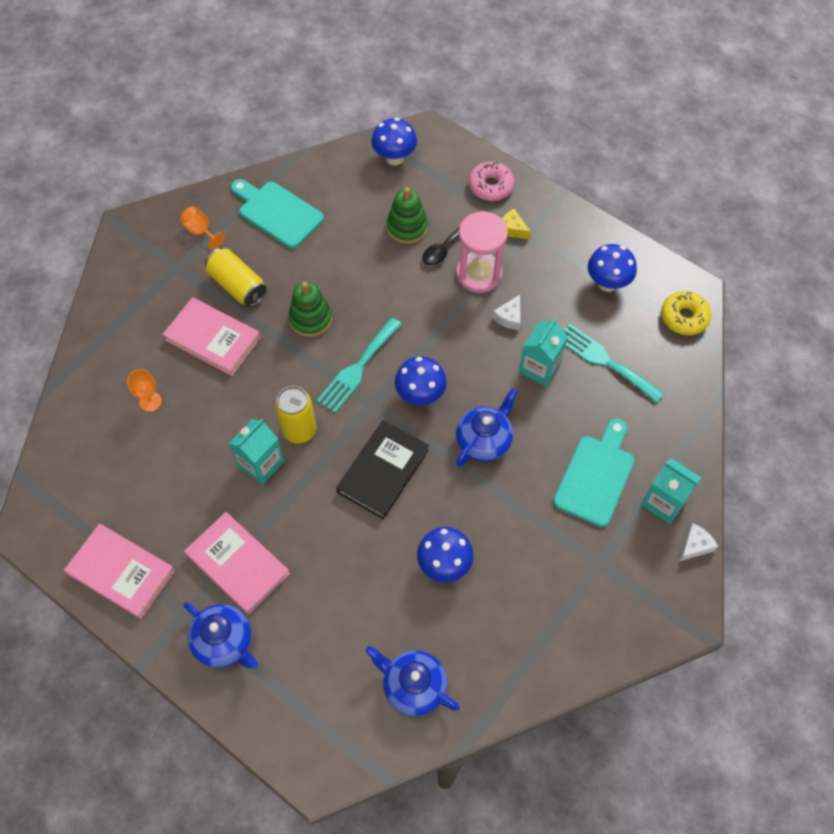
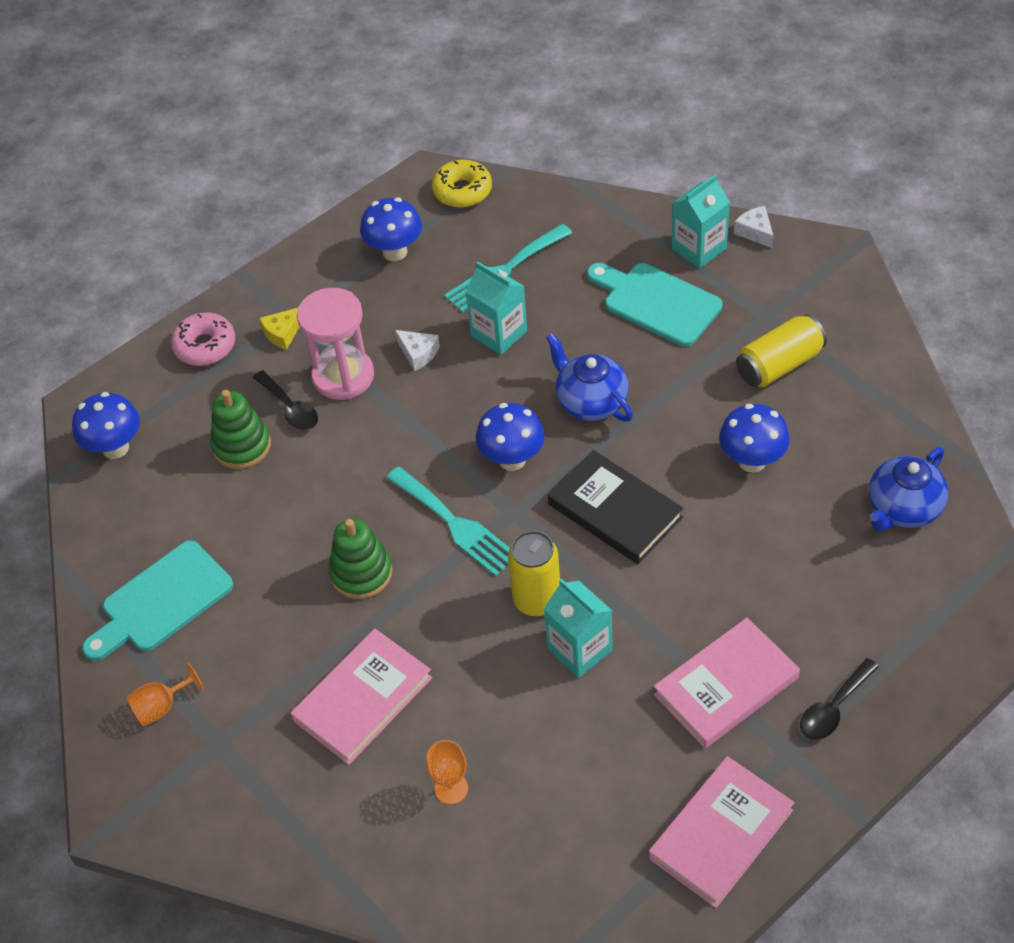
camera: 75 degrees left, 10 degrees down
(224, 642) = (833, 708): blue teapot -> black spoon
(237, 286) = (278, 662): yellow can -> yellow can (779, 365)

